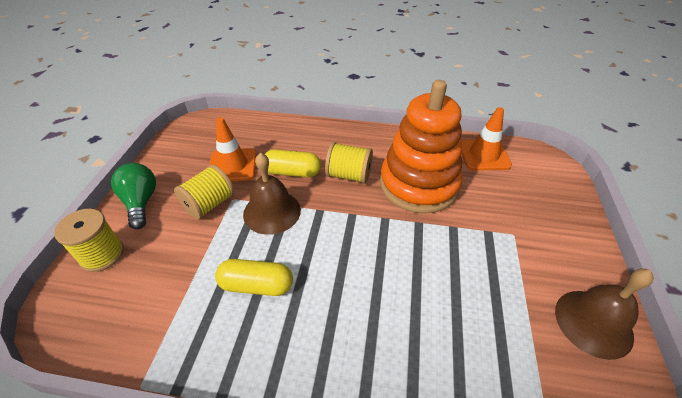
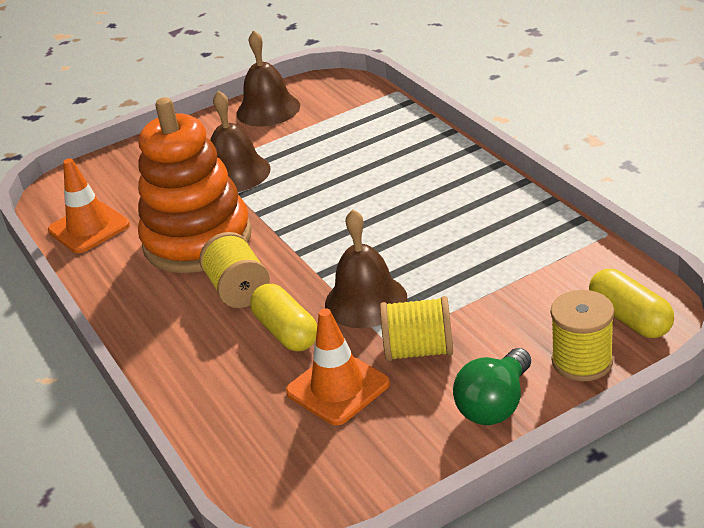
camera: 125 degrees left, 10 degrees down
(256, 285) = (456, 247): yellow capsule -> yellow capsule (630, 318)
(487, 241) = (236, 173): none -> brown bell

